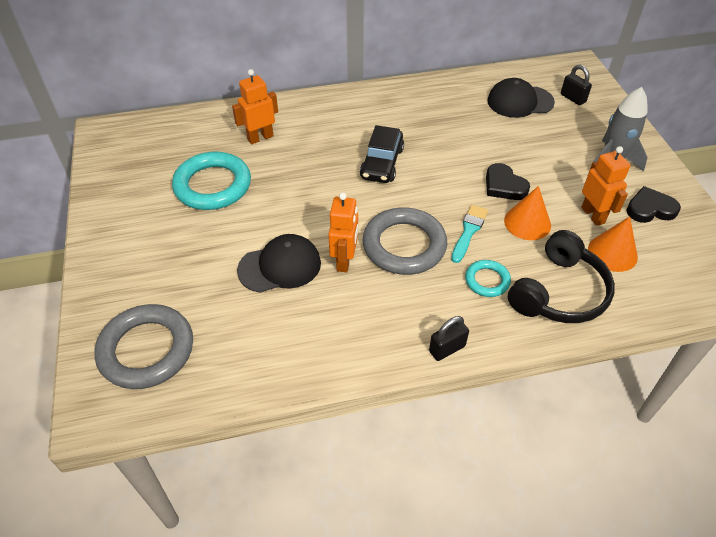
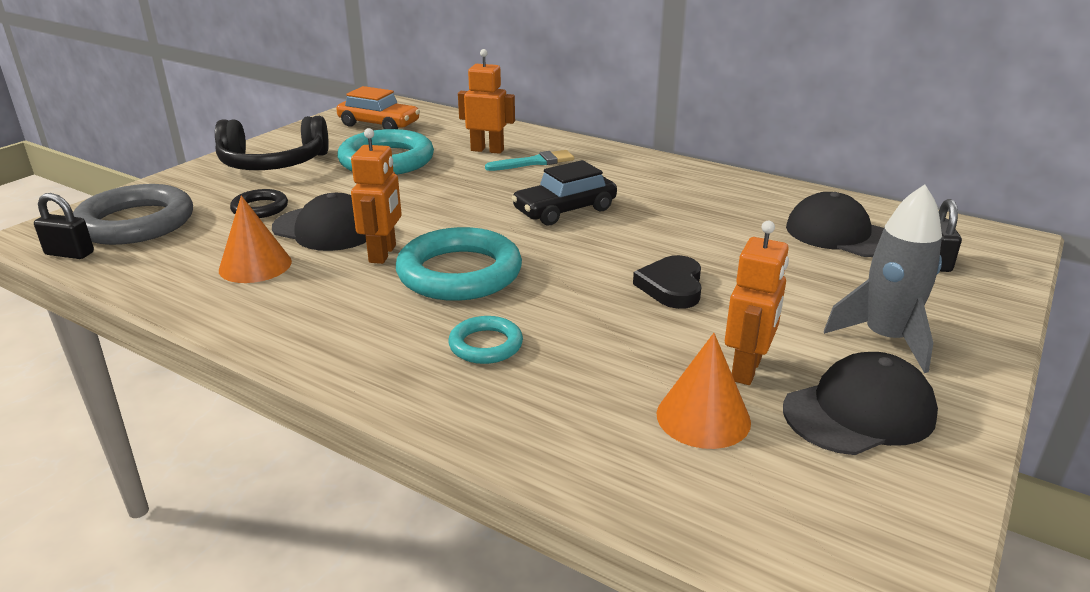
camera: 45 degrees right, 20 degrees down
(144, 154) = (379, 124): none -> orange car
(207, 279) = (260, 208): none -> black ring
(344, 261) = (383, 254): orange robot -> orange robot turned 45 degrees counterclockwise
(404, 245) = (459, 273): grey ring -> turquoise ring
(447, 349) = (330, 367): black padlock -> black padlock (69, 253)
(469, 231) = (550, 298): turquoise brush -> turquoise brush (534, 162)
(527, 223) = (637, 328): orange cone -> orange cone (255, 265)
(559, 292) = (549, 406): black headphones -> black headphones (273, 163)
(650, 209) = (859, 412): black heart -> black cap

